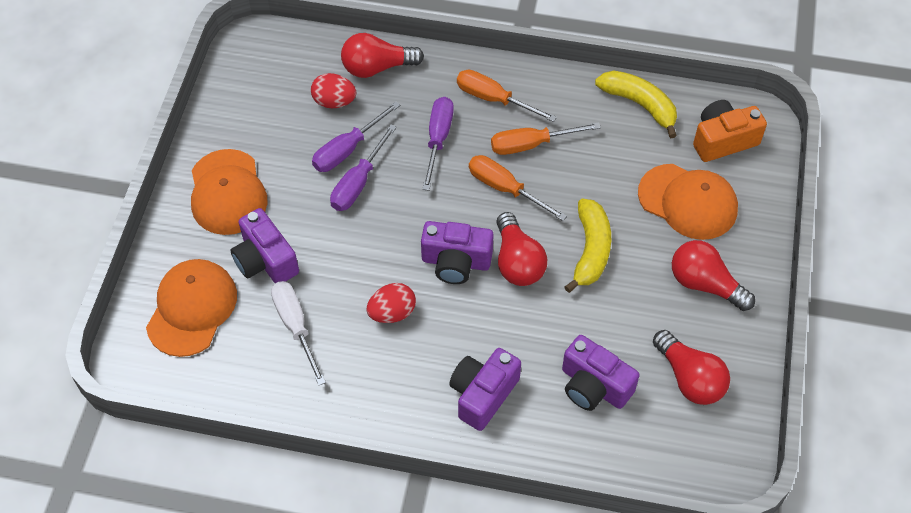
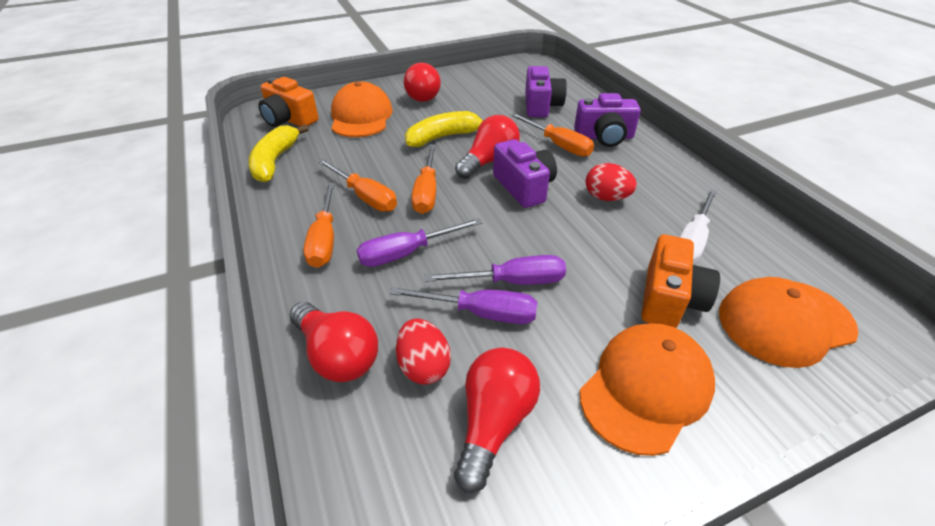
camera: 125 degrees left, 15 degrees down
(265, 260) = (669, 299): purple camera -> orange camera
(501, 340) = (558, 145): none -> orange screwdriver
(689, 378) = (495, 83): red light bulb -> red light bulb (494, 422)

